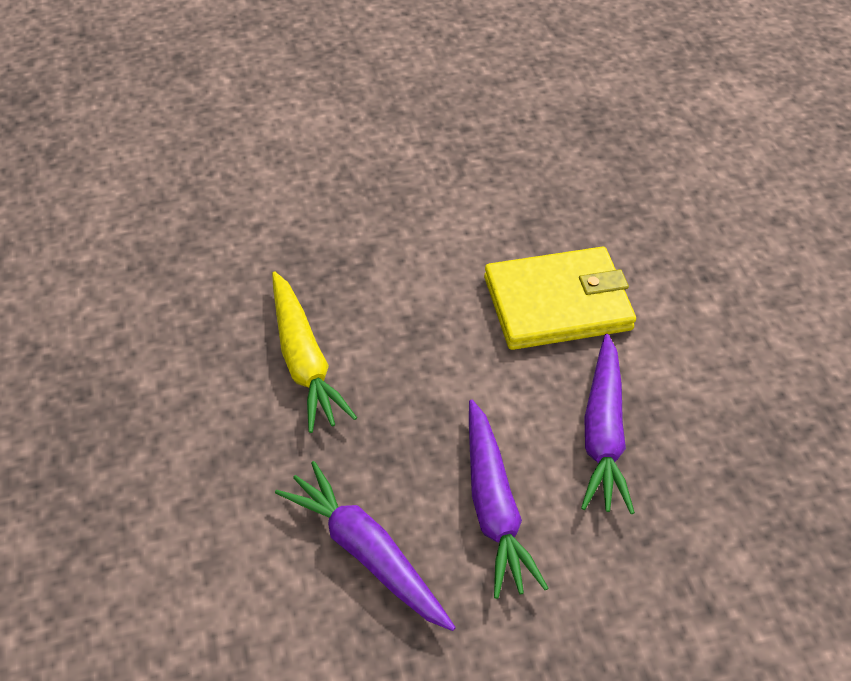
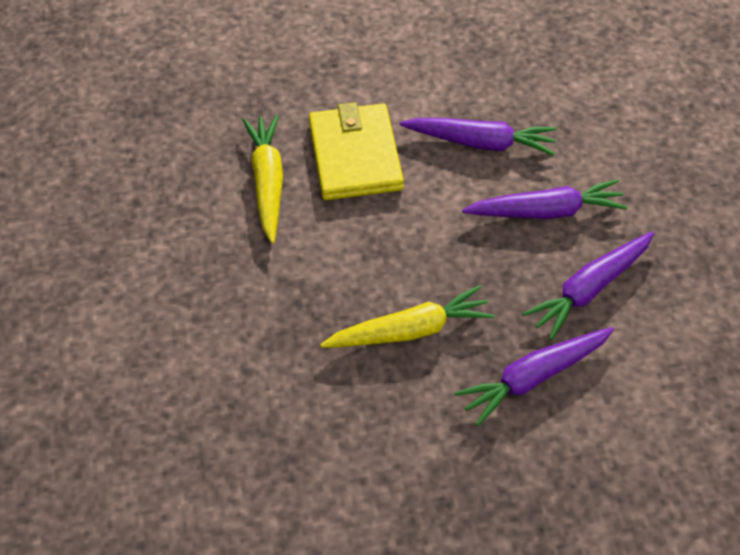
camera: 85 degrees left, 5 degrees up
(234, 484) = (534, 377): none -> purple carrot
(505, 227) = (267, 182): none -> yellow carrot

